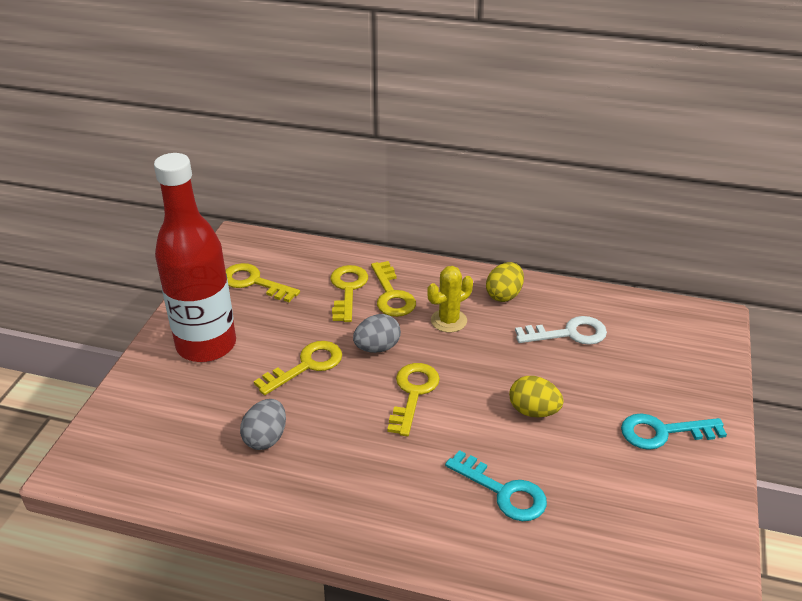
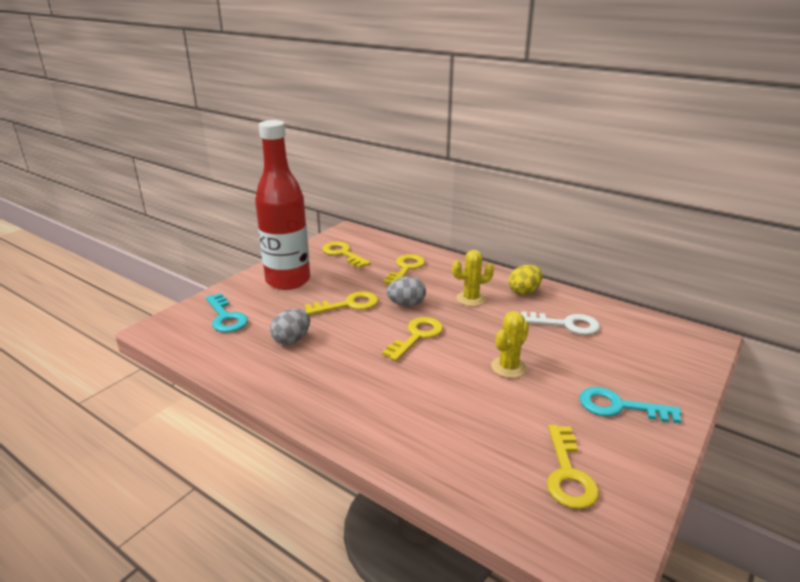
camera: 20 degrees right, 10 degrees down
(392, 295) = (436, 277): yellow key -> yellow key (568, 474)
(503, 492) = (452, 415): turquoise key -> turquoise key (226, 317)
(533, 411) = (508, 367): yellow egg -> yellow cactus

